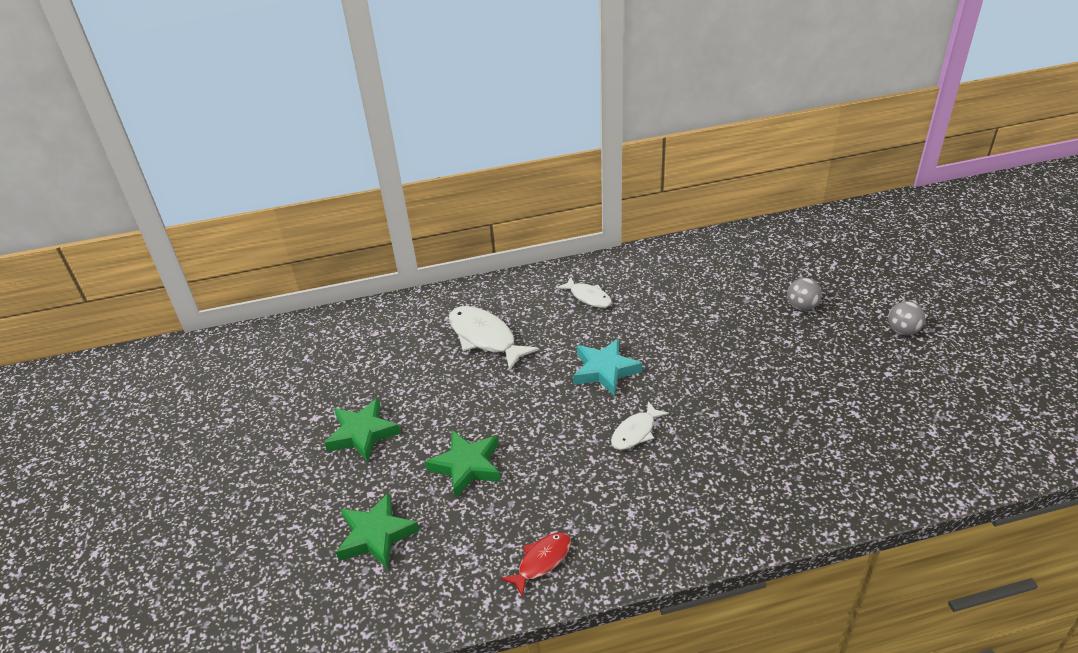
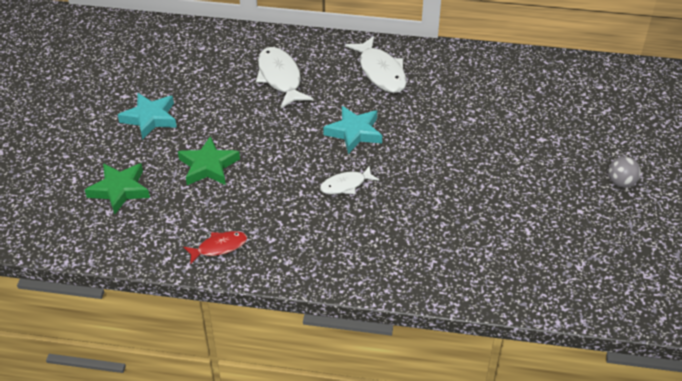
camera: 20 degrees right, 5 degrees up
(362, 434) = (150, 118): green star -> turquoise star
(588, 297) = (381, 72): white fish -> white fish, size x1.69
(802, 306) = (550, 135): grey ball -> none

